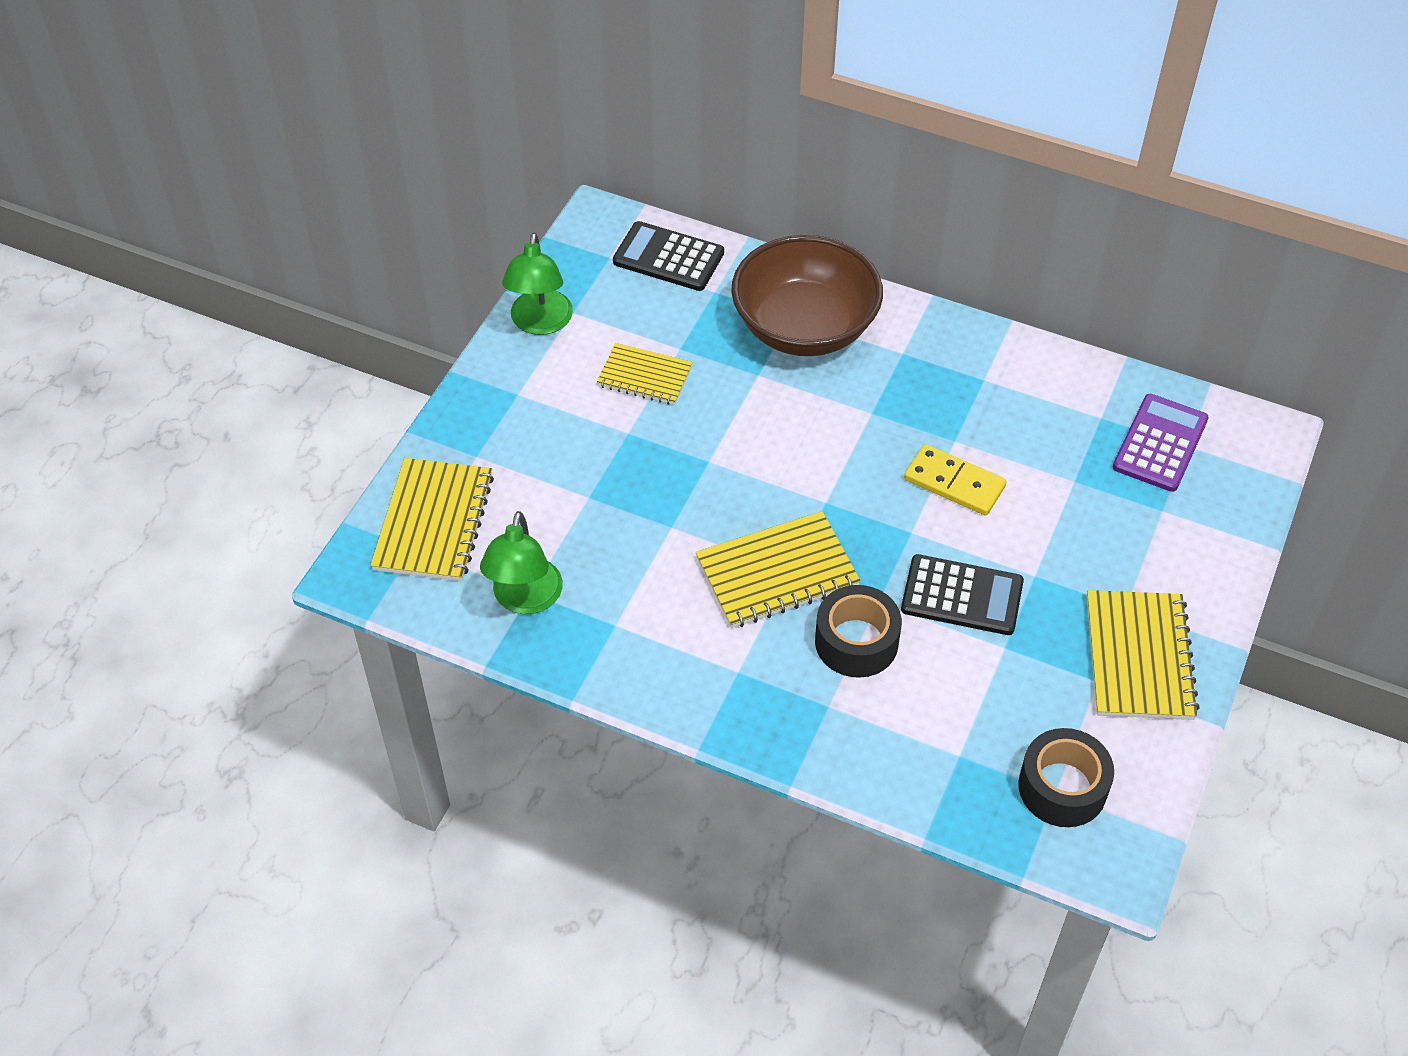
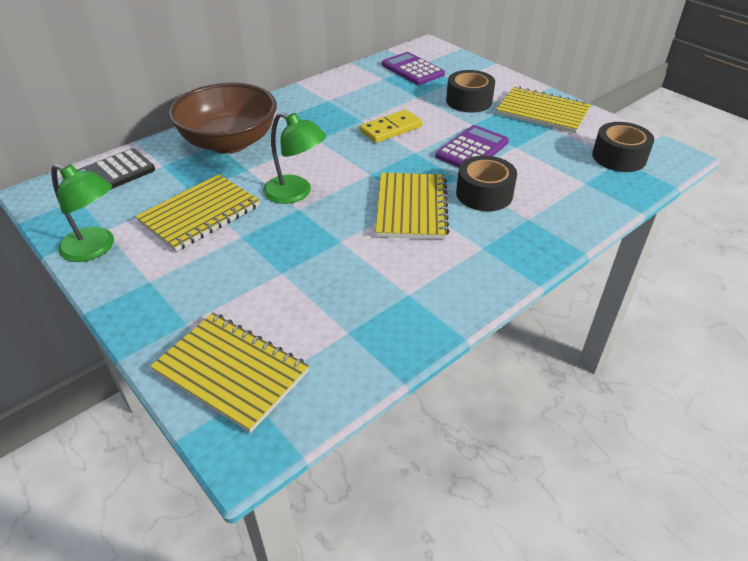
camera: 65 degrees left, 10 degrees down
(525, 599) = (352, 337): green lamp -> green lamp (296, 193)
(645, 376) = (199, 214): yellow notebook -> yellow notebook, size x1.56
(962, 596) = (472, 149): black calculator -> purple calculator
(1106, 550) = (469, 101): none -> black tape

